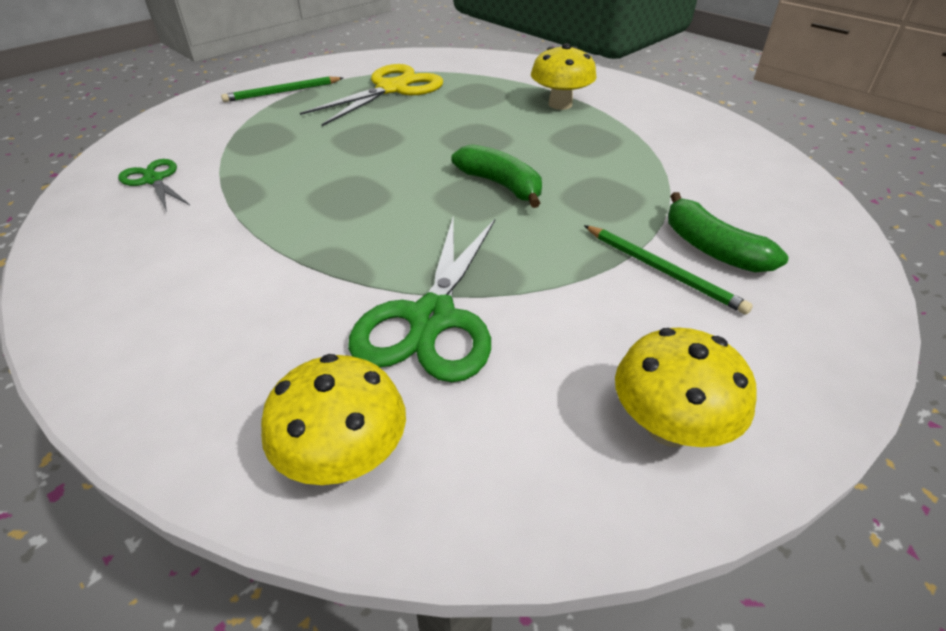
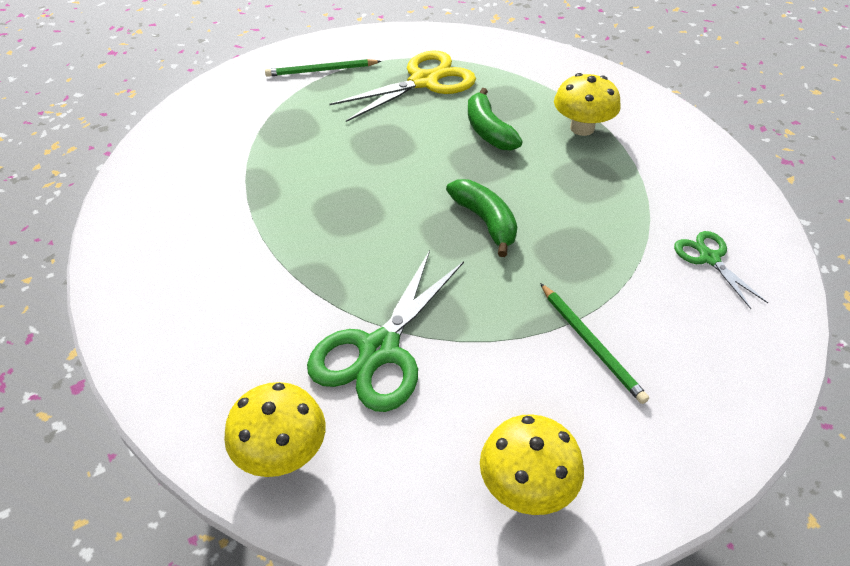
camera: 15 degrees right, 5 degrees up
(154, 180) = (193, 162): green scissors -> green scissors (709, 258)
(711, 248) = (648, 330): green banana -> green banana (488, 130)

